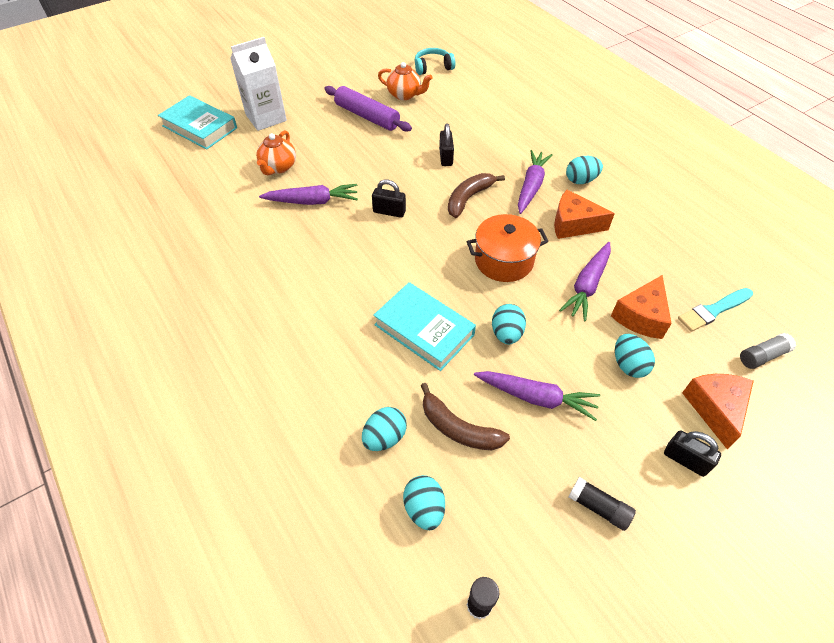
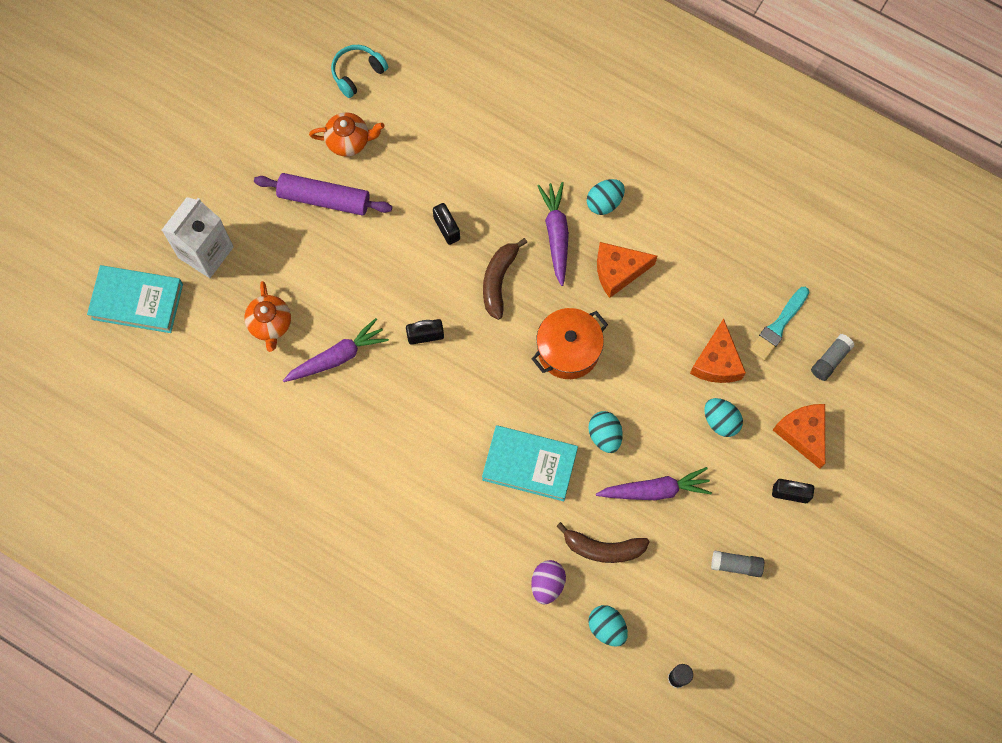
camera: 25 degrees left, 20 degrees up
(384, 437) = (547, 584): turquoise egg -> purple egg
(587, 285) = (657, 346): purple carrot -> none
(598, 507) = (736, 565): black glue stick -> grey glue stick

